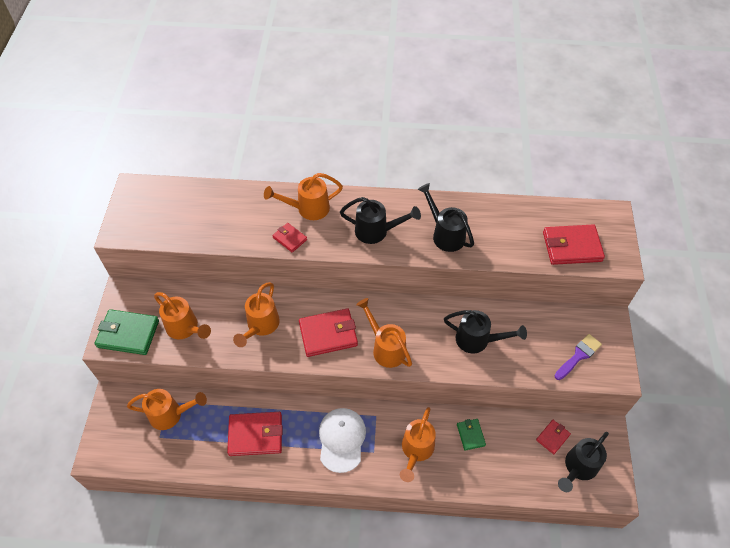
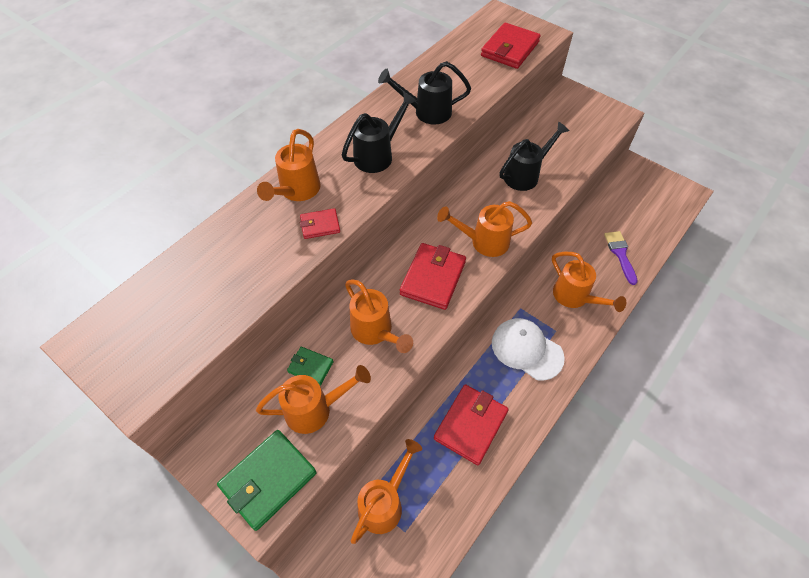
camera: 55 degrees left, 0 degrees up
(470, 435) = (585, 250): green wallet -> green wallet (310, 367)
(552, 437) = (620, 200): red wallet -> none
(578, 355) = (586, 124): purple brush -> purple brush (620, 254)
(578, 468) = (656, 201): black watering can -> none

